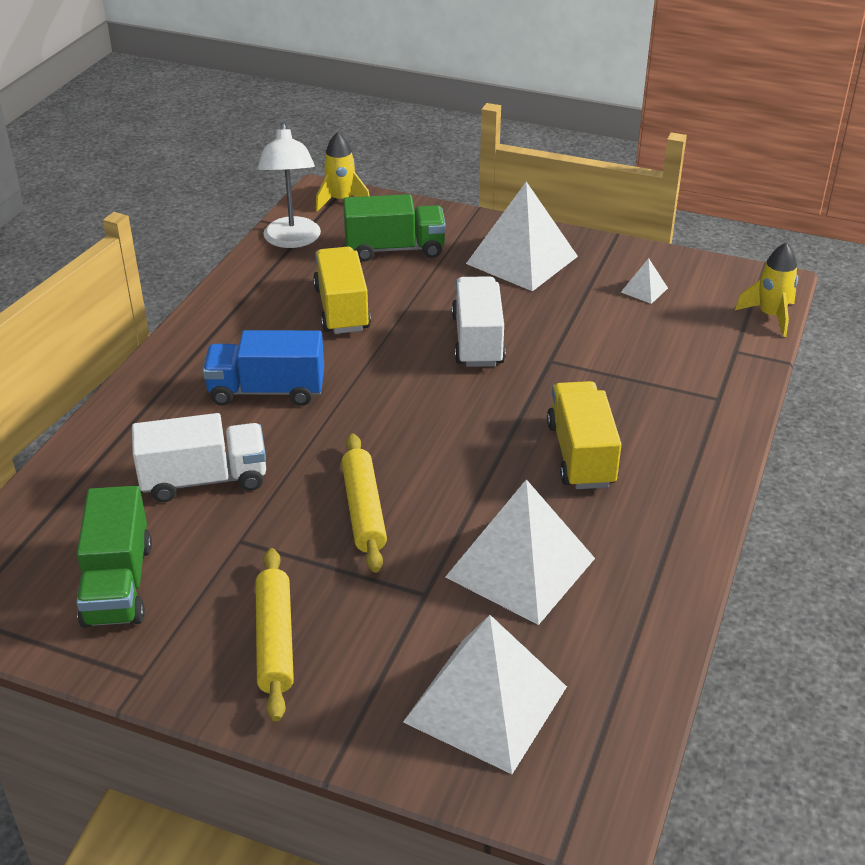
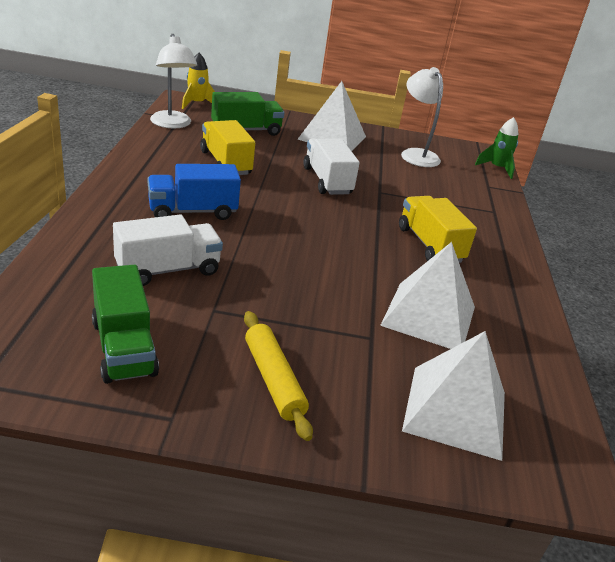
camera: 20 degrees left, 5 degrees down
(363, 510) = (299, 285): yellow rolling pin -> none
(644, 290) = (416, 154): white pyramid -> white lamp
(770, 316) = (497, 168): yellow rocket -> green rocket

